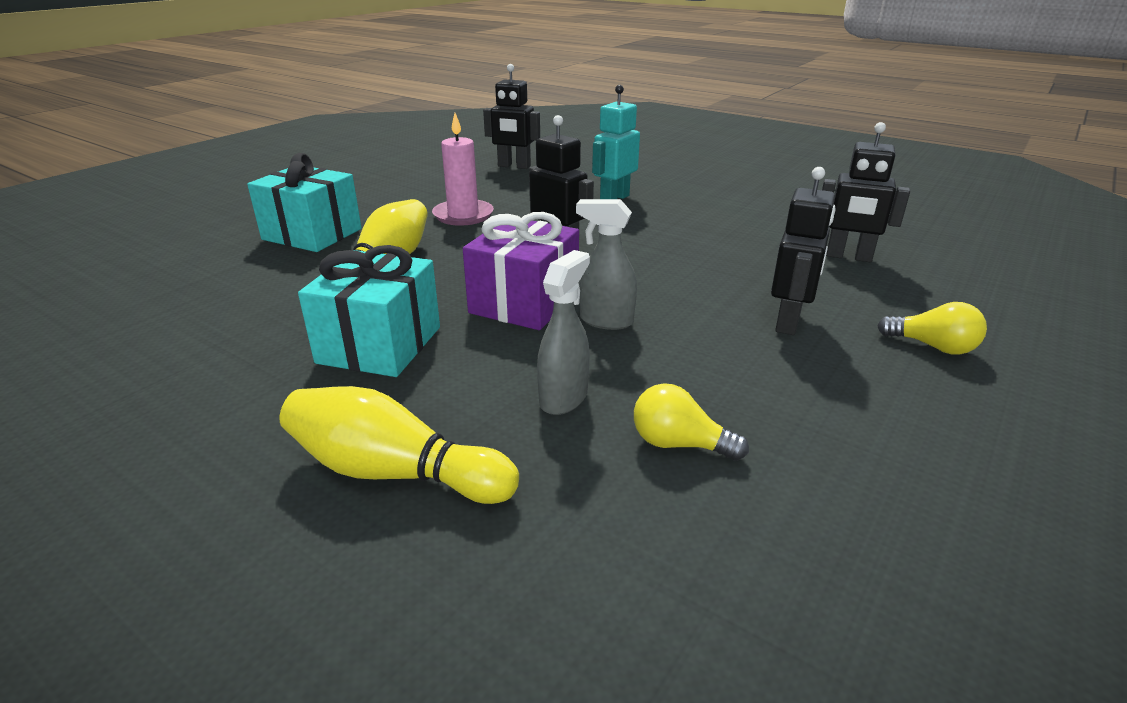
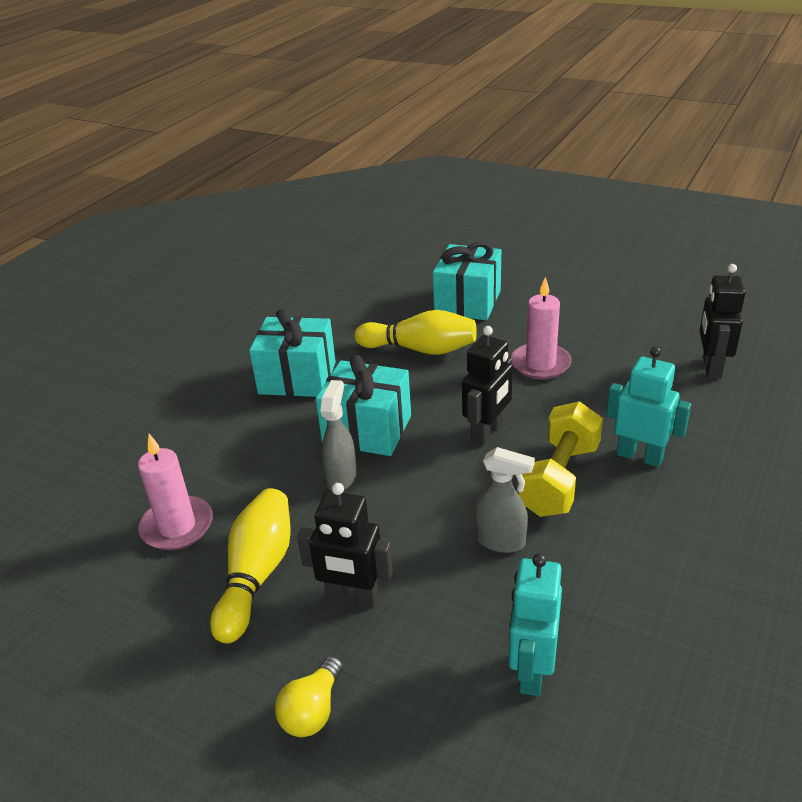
camera: 85 degrees right, 5 degrees up
(395, 472) = (166, 416): yellow bowling pin -> yellow bowling pin (257, 574)
(524, 302) = (367, 430): purple gift -> turquoise gift
(564, 398) = (232, 468): grey spray bottle -> grey spray bottle (501, 541)
(634, 226) = (558, 479): none -> yellow dumbbell
(679, 444) = (177, 526): yellow light bulb -> pink candle
(848, 257) = (531, 671): black robot -> turquoise robot

